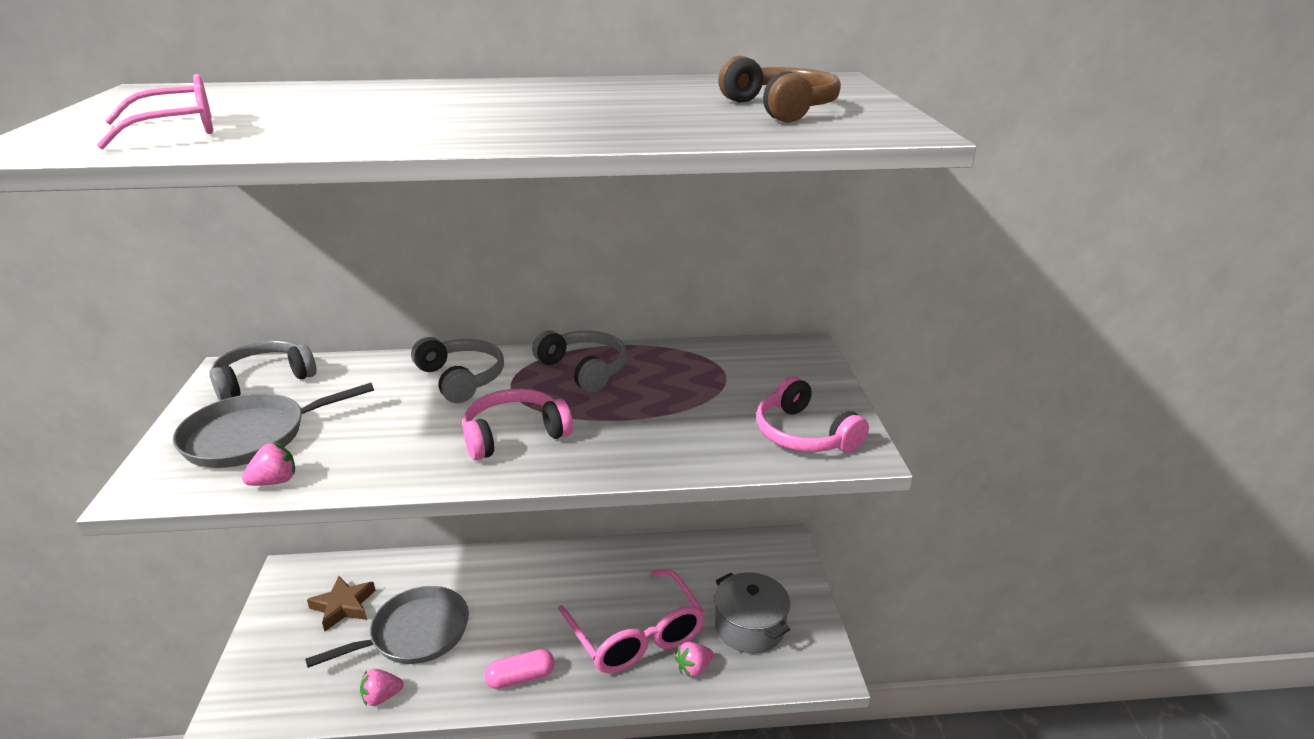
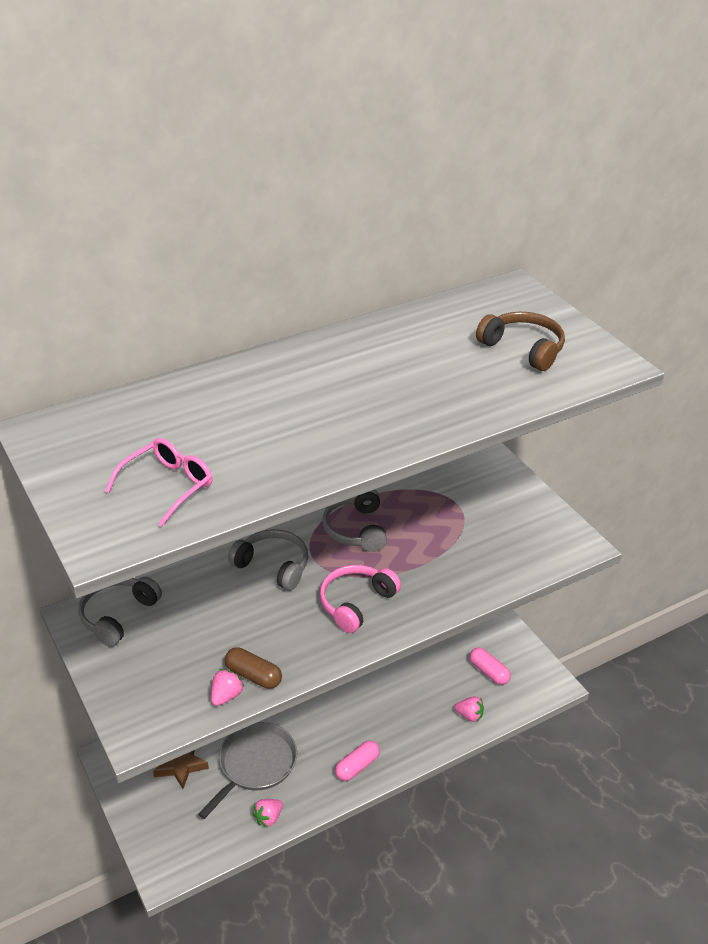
camera: 25 degrees left, 10 degrees up
(252, 436) = (167, 667): grey pan -> none
(325, 471) = (253, 676): none -> brown capsule
(584, 369) = (356, 529): grey headphones -> grey headphones turned 120 degrees counterclockwise
(636, 635) = (416, 706): pink glasses -> none
(693, 668) = (469, 715): pink strawberry -> pink strawberry turned 105 degrees counterclockwise
(749, 627) = (489, 672): grey pot -> pink capsule
(804, 434) = (541, 541): pink headphones -> none

